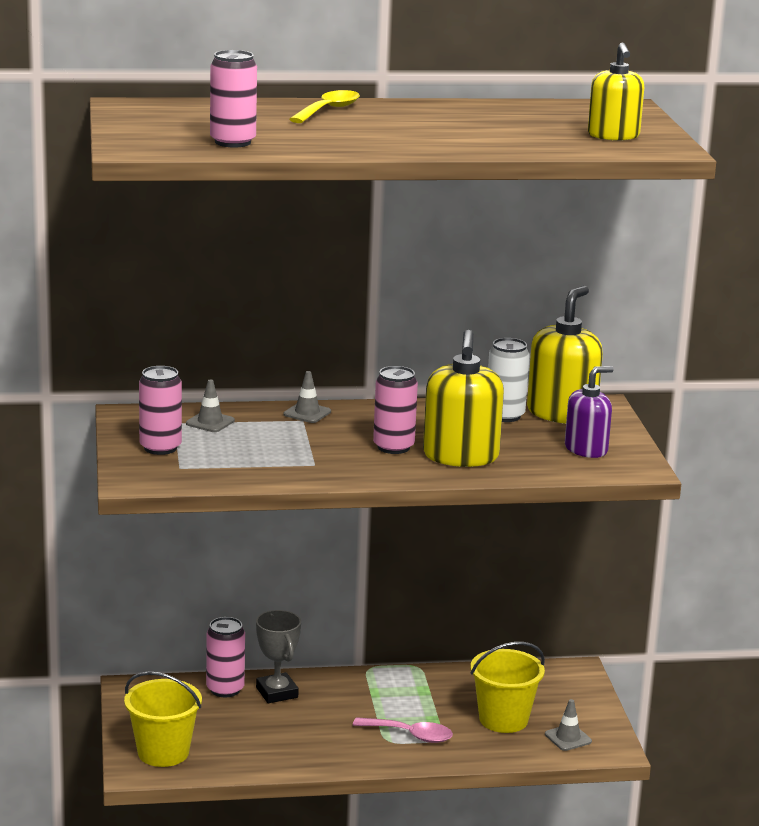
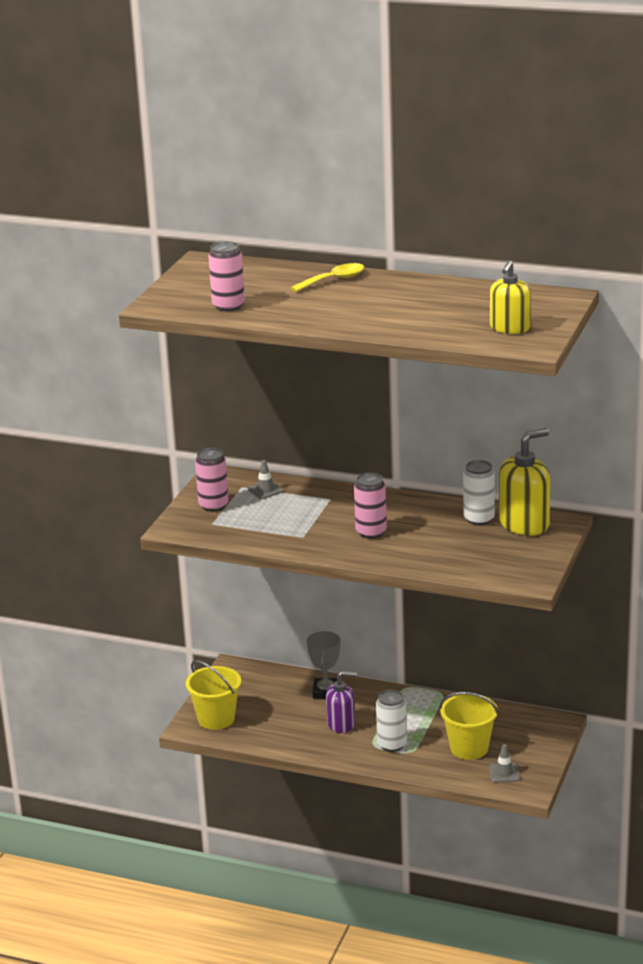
camera: 30 degrees right, 5 degrees up
(225, 689) = (292, 682): pink can -> none
(307, 413) = (338, 493): grey traffic cone -> none
(410, 735) = (392, 744): pink spoon -> white can
(460, 456) = (411, 548): yellow soap dispenser -> none
(586, 449) = (509, 558): purple soap dispenser -> purple soap dispenser (341, 724)

